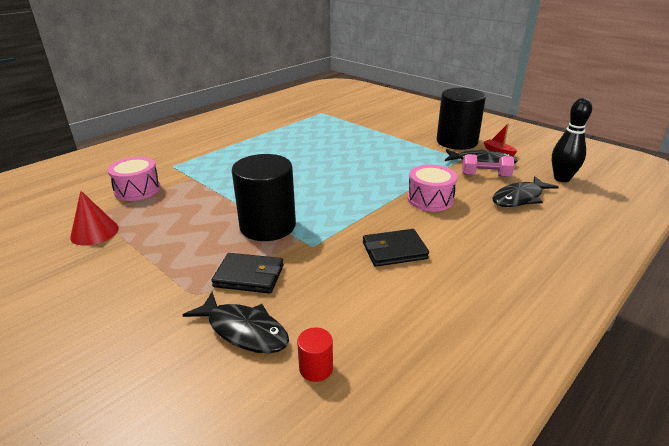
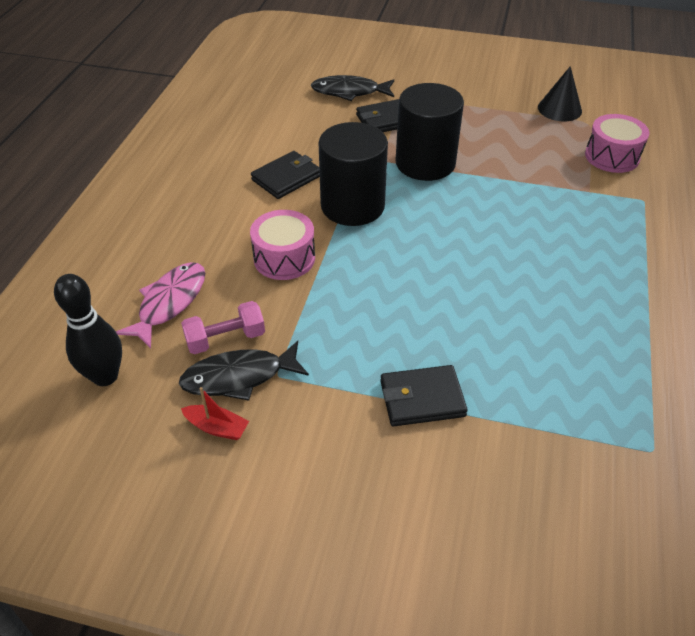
camera: 150 degrees right, 15 degrees up
(94, 232) = (559, 109): red cone -> black cone
(316, 368) = (287, 90): red cylinder -> none
(395, 138) = (422, 399): none -> black wallet
(457, 142) = (305, 435): black cylinder -> black cylinder (352, 206)
(520, 198) = (169, 303): black fish -> pink fish

